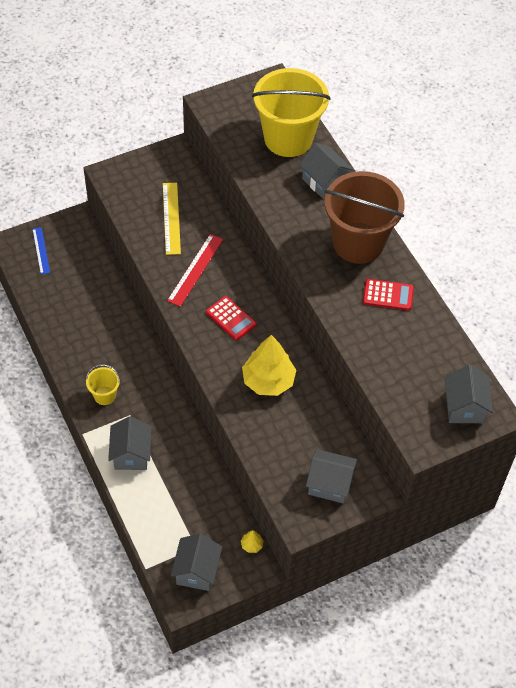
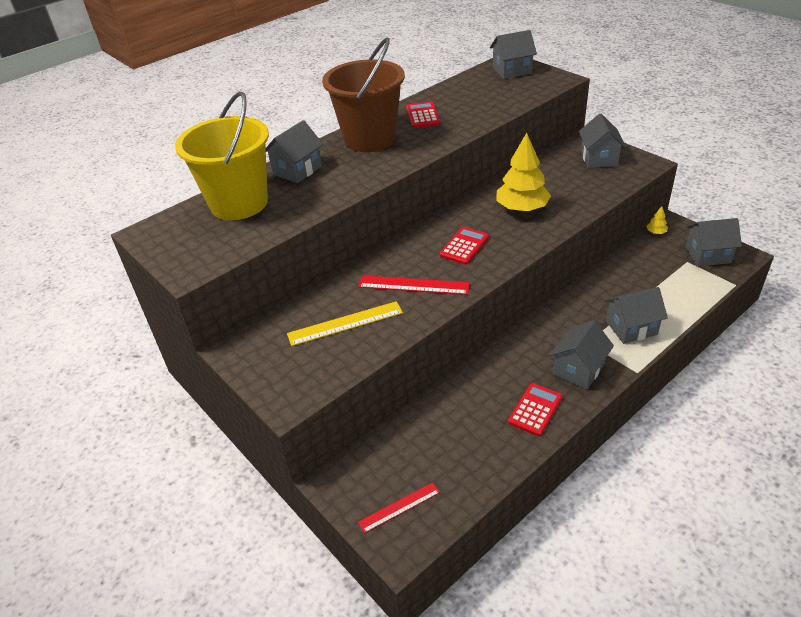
camera: 100 degrees left, 15 degrees down
(41, 250) = (399, 507): blue ruler -> red ruler
(80, 351) = (535, 409): none -> red calculator
(104, 395) = (578, 369): yellow bucket -> grey house

